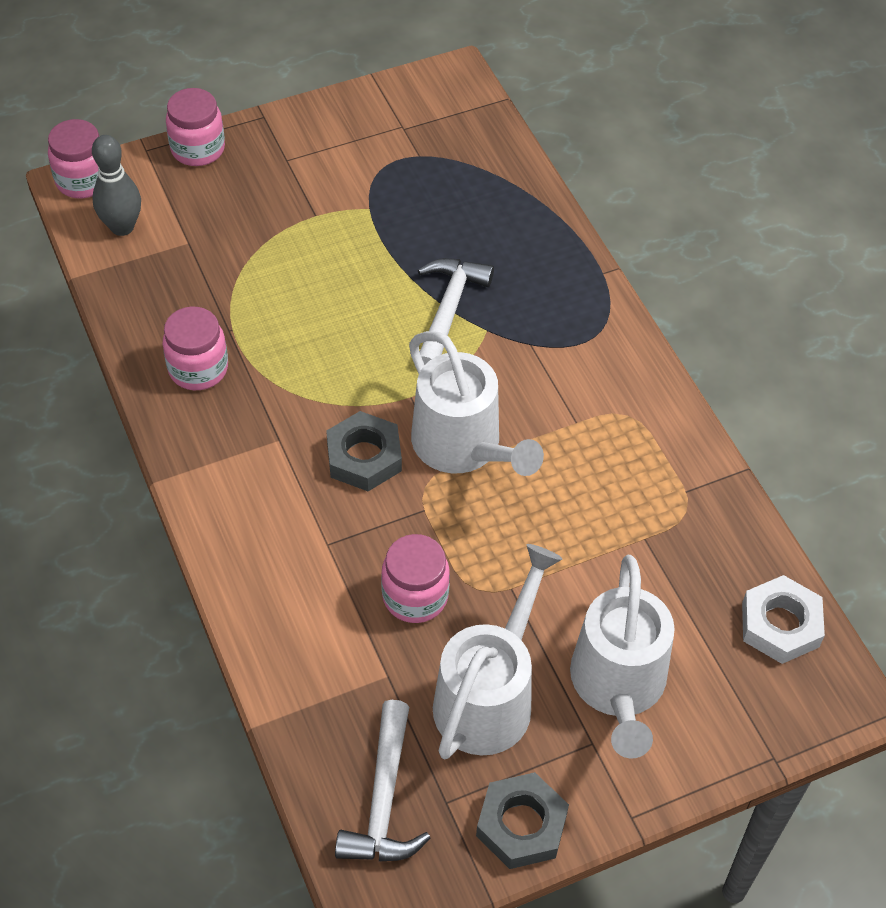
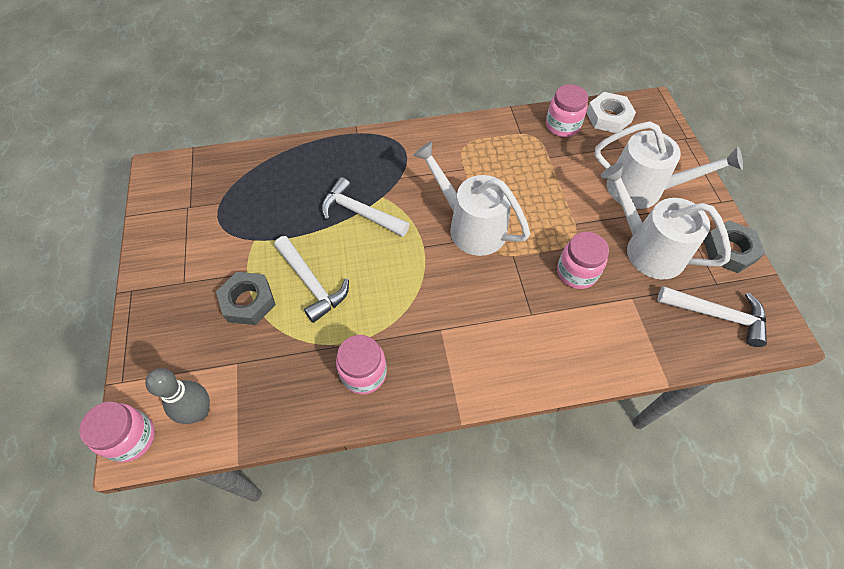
camera: 75 degrees left, 5 degrees up
(198, 149) = (141, 342): pink jar -> pink jar (562, 126)
(316, 285) = (311, 283): none -> white hammer
(364, 457) = (466, 281): grey nut -> grey nut (248, 301)
(463, 447) = (470, 226): white watering can -> white watering can turned 120 degrees counterclockwise

